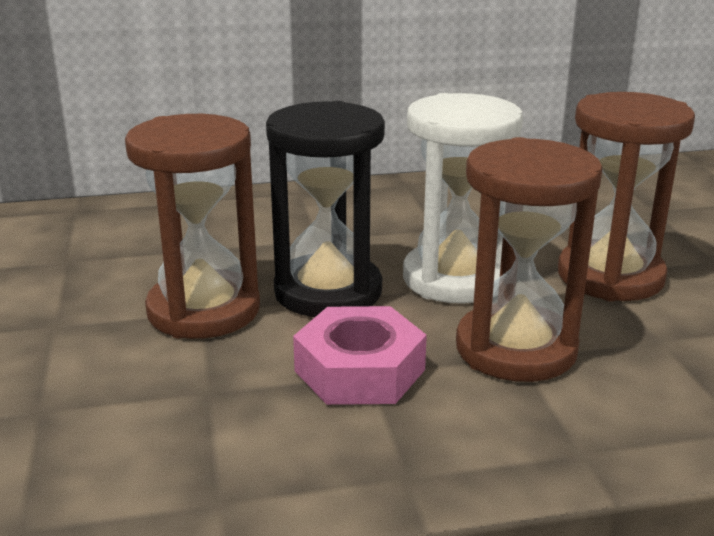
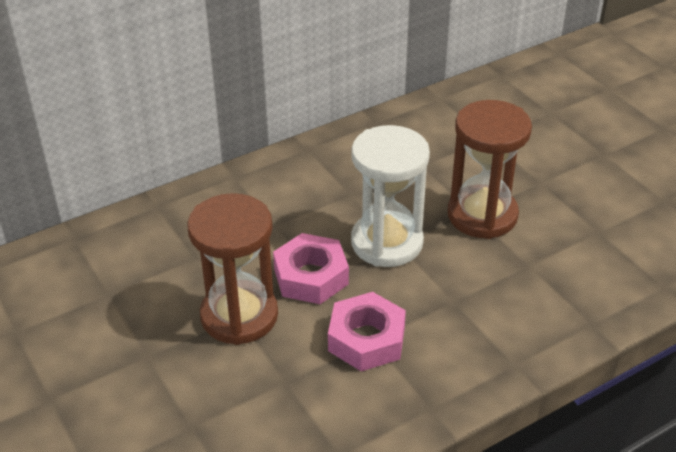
camera: 20 degrees left, 15 degrees up
(328, 292) = (311, 276): black hourglass -> pink nut
(516, 349) = (450, 296): brown hourglass -> none

